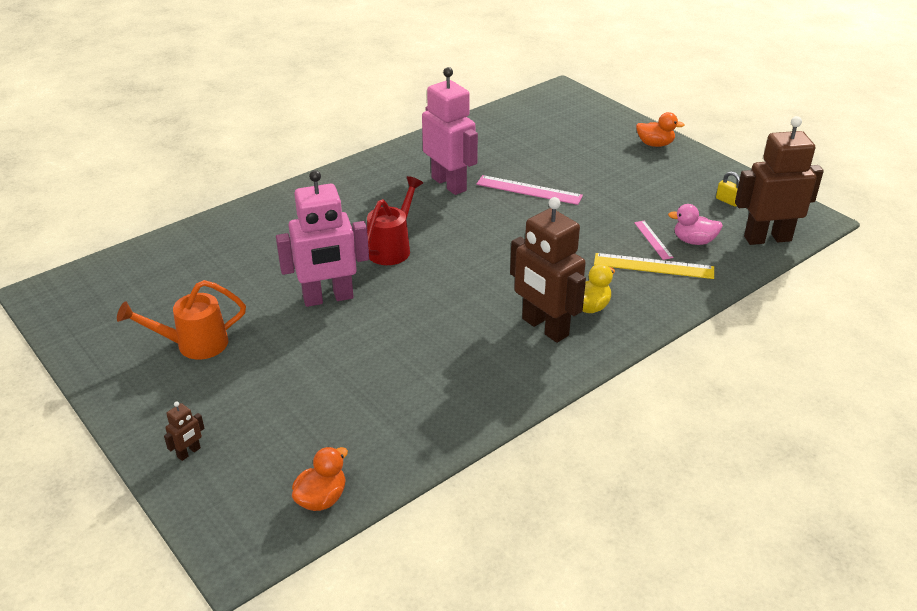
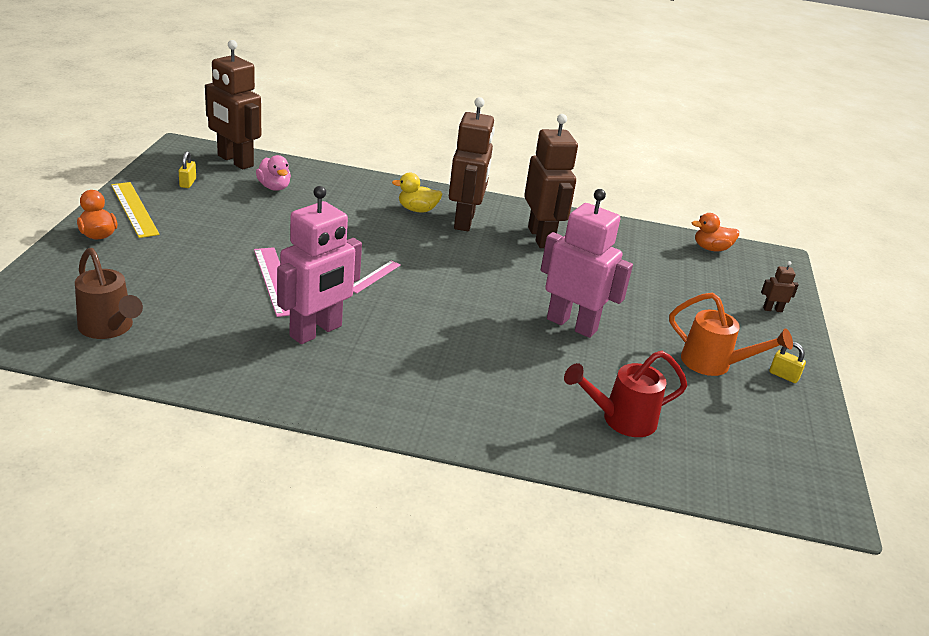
camera: 135 degrees left, 5 degrees down
(129, 377) = (783, 376): none -> yellow padlock
(392, 248) = (465, 321): red watering can -> red watering can (621, 420)
(449, 184) = (316, 331): pink robot -> pink robot turned 150 degrees counterclockwise
(470, 363) = (541, 237): none -> brown robot
(526, 122) = (109, 328): none -> brown watering can
(653, 240) = (292, 203): pink ruler -> pink ruler (374, 276)
(653, 266) = (332, 196): yellow ruler -> yellow ruler (134, 209)

